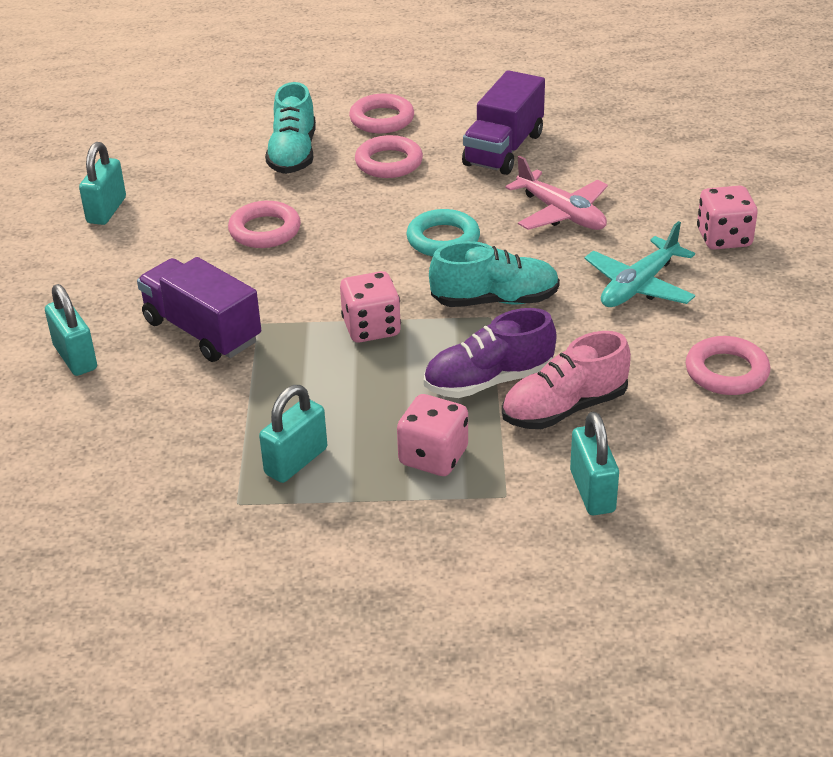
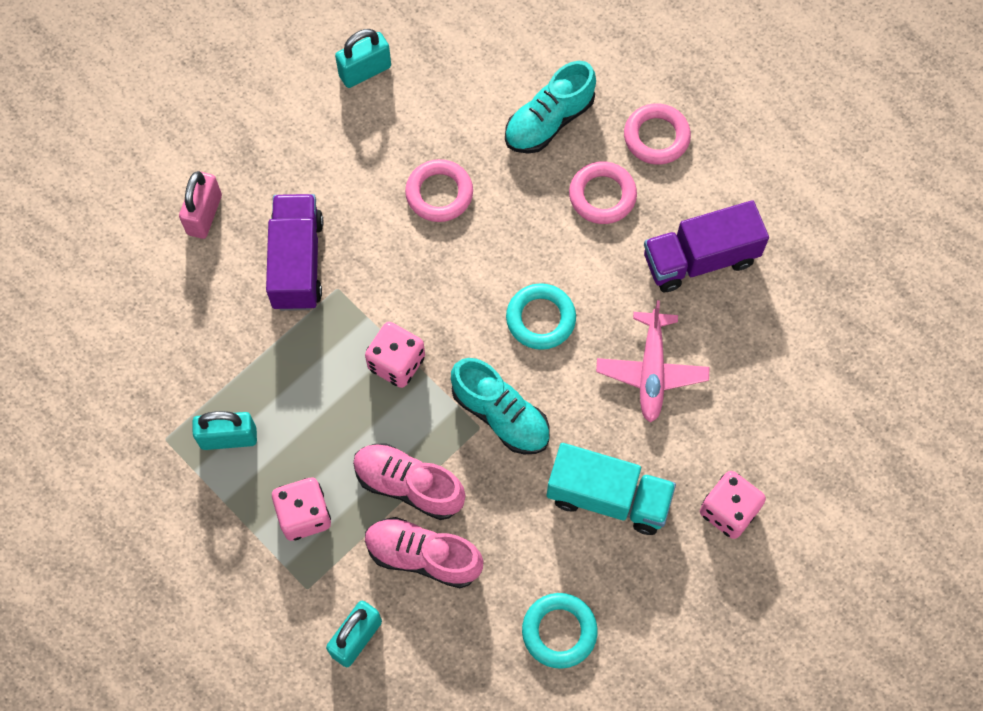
camera: 45 degrees right, 30 degrees up
(75, 357) = (204, 215): turquoise padlock -> pink padlock
(489, 381) = (409, 485): purple shoe -> pink shoe
(638, 286) = (608, 497): turquoise plane -> turquoise truck
(726, 372) = (559, 631): pink ring -> turquoise ring

